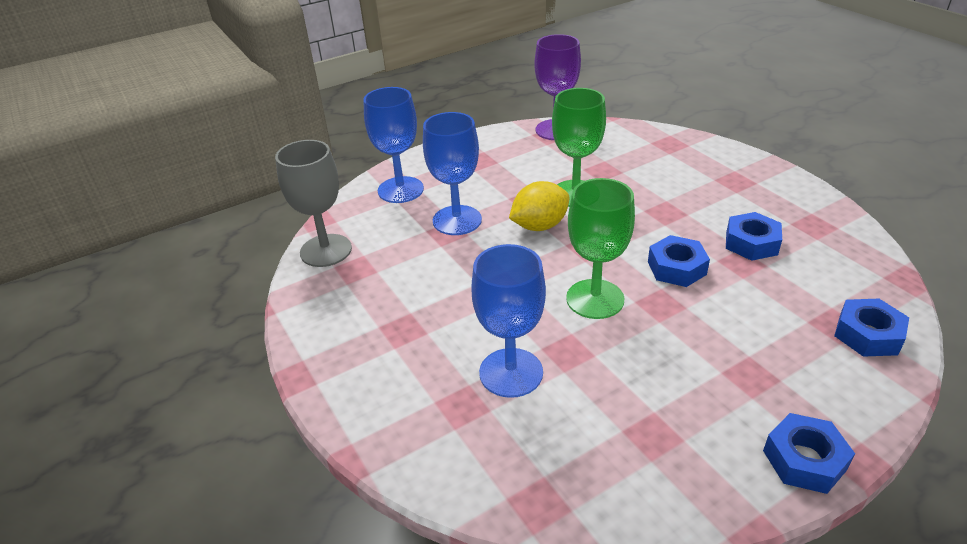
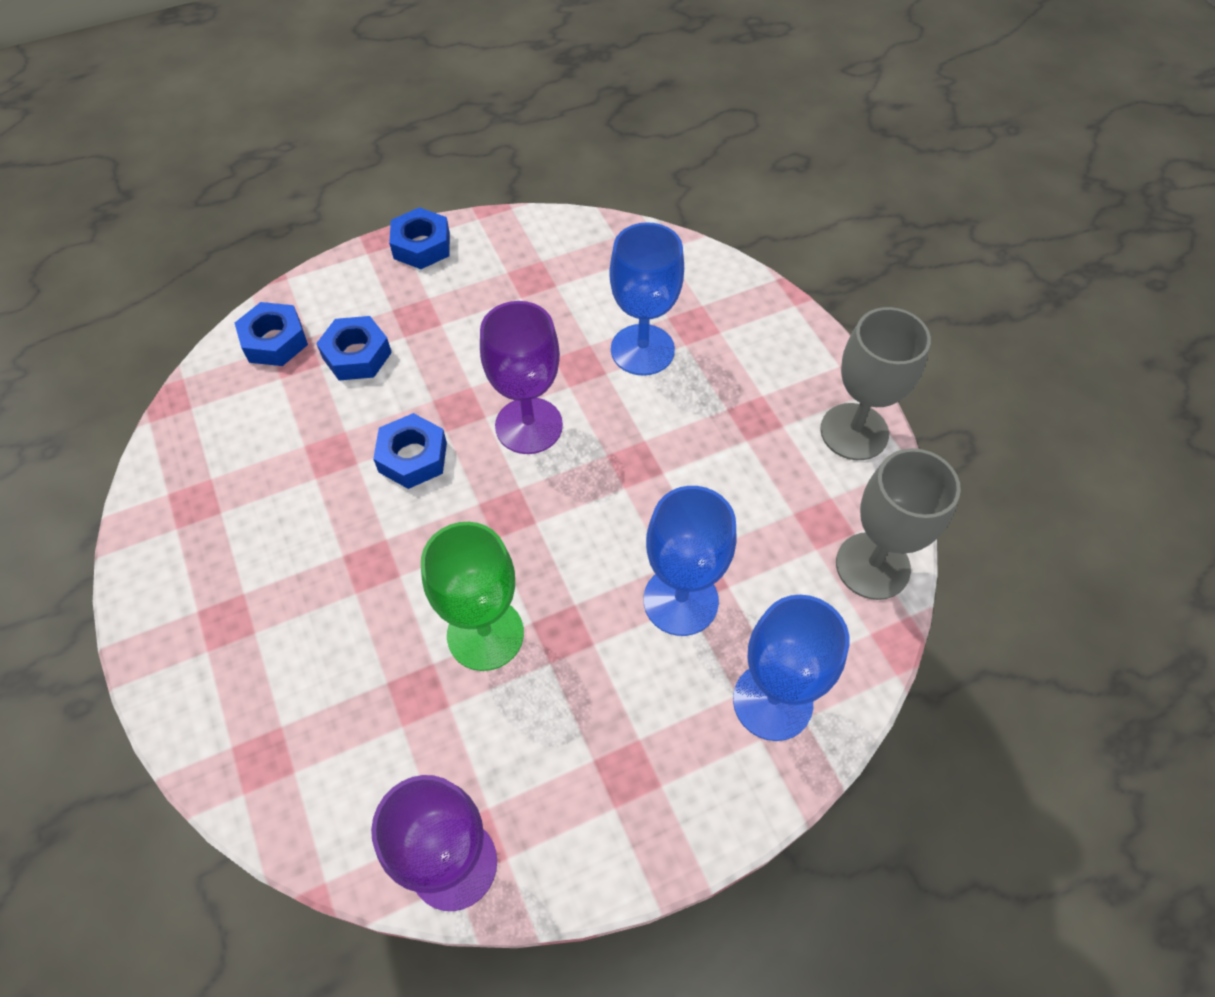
camera: 175 degrees left, 20 degrees up
(317, 329) = (854, 432): none -> grey goblet
(539, 226) = (561, 566): yellow lemon -> none
(595, 299) = (529, 426): green goblet -> purple goblet
(751, 243) = (297, 483): blue nut -> blue nut (357, 355)

